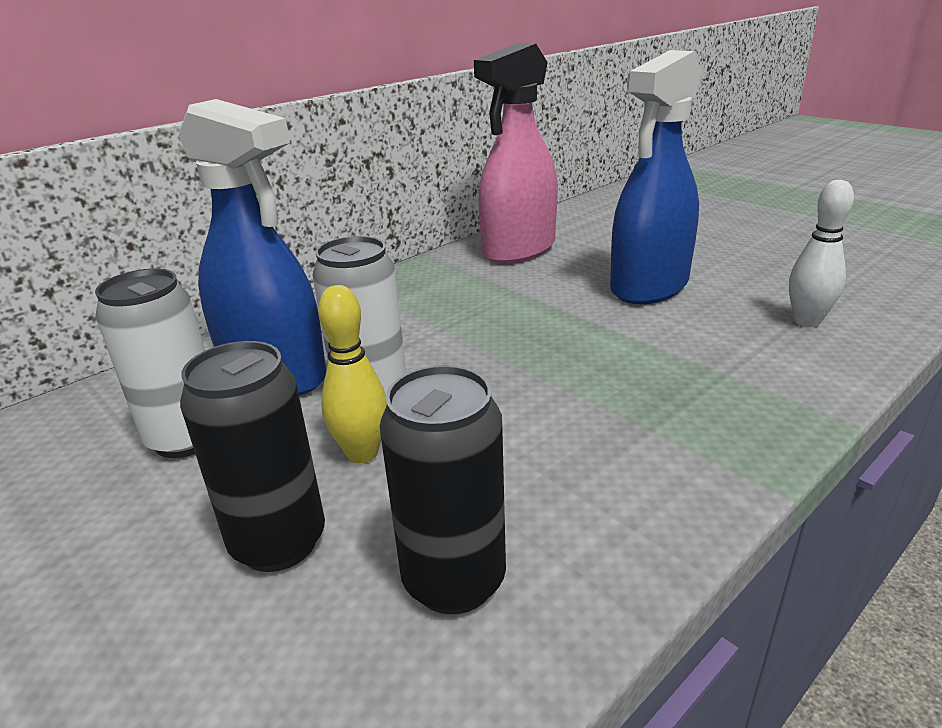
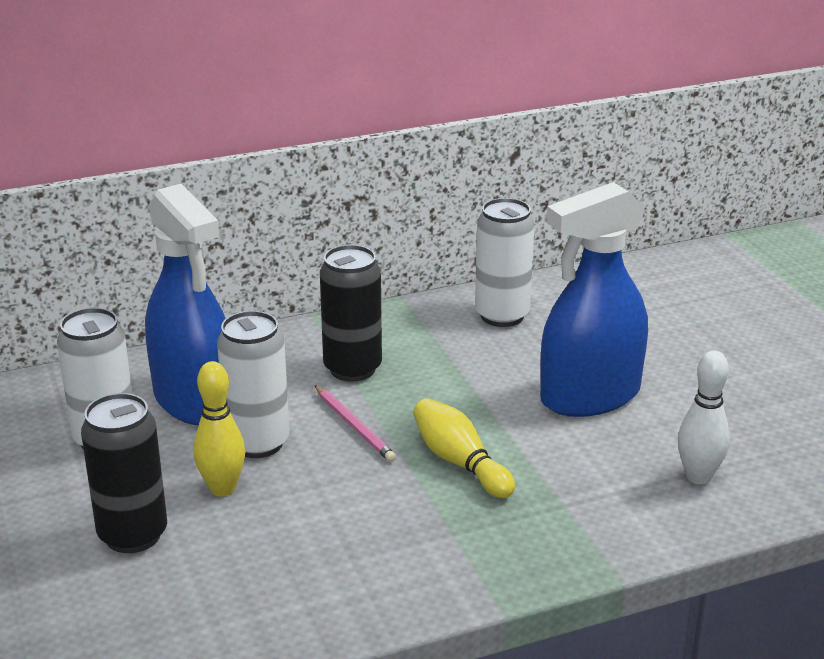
camera: 20 degrees right, 0 degrees up
(454, 580) = (228, 592): black can -> black can (352, 369)
(462, 357) = (354, 426): none -> pink pencil
(518, 250) = (502, 315): pink spray bottle -> white can
(592, 362) = (460, 462): none -> yellow bowling pin

